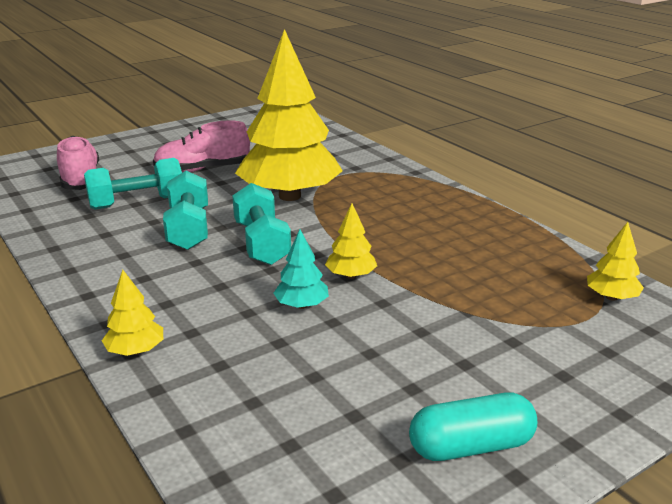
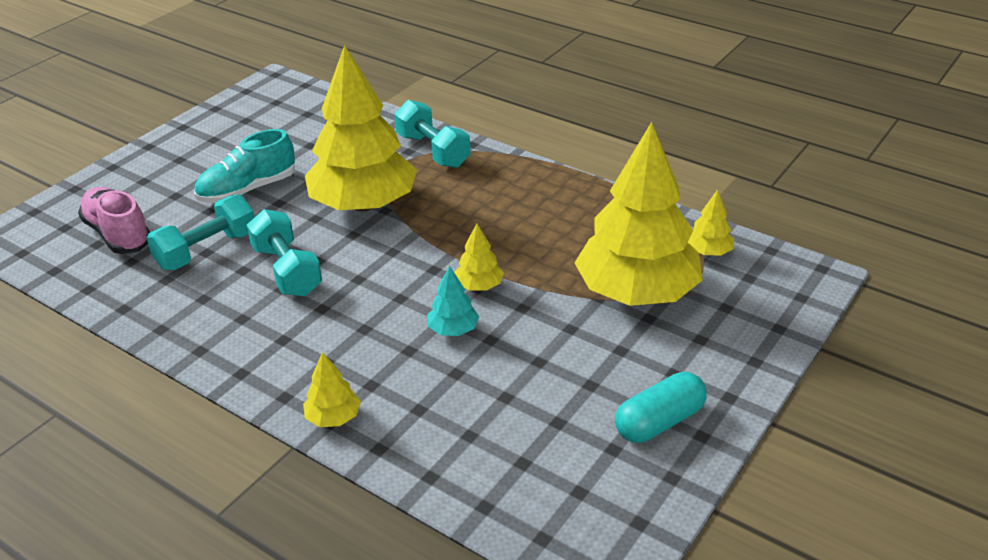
camera: 20 degrees left, 10 degrees up
(202, 170) = (248, 190): pink shoe -> turquoise shoe
(261, 243) = (372, 270): turquoise dumbbell -> turquoise dumbbell (433, 151)
(511, 315) = (636, 292): none -> yellow tree

